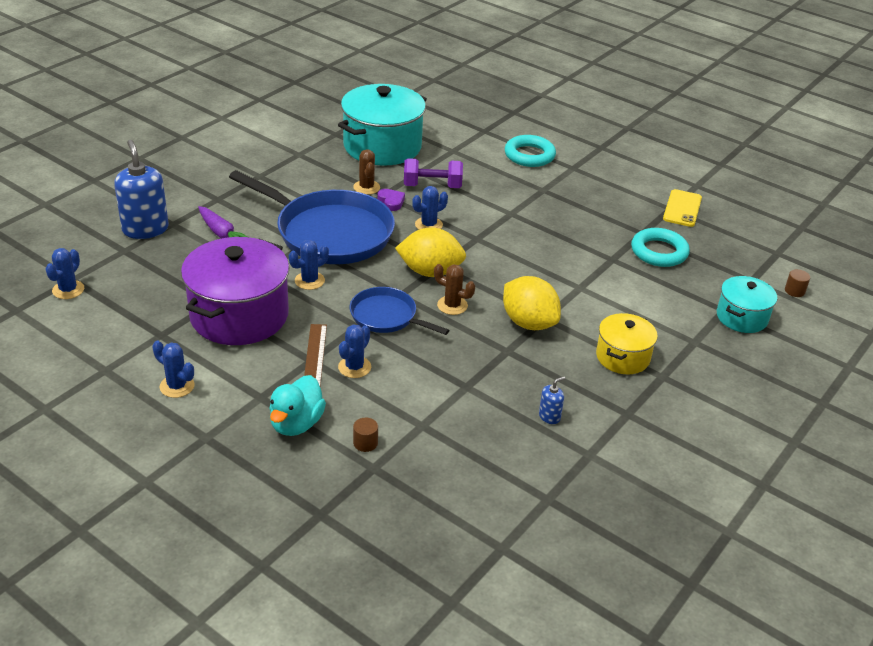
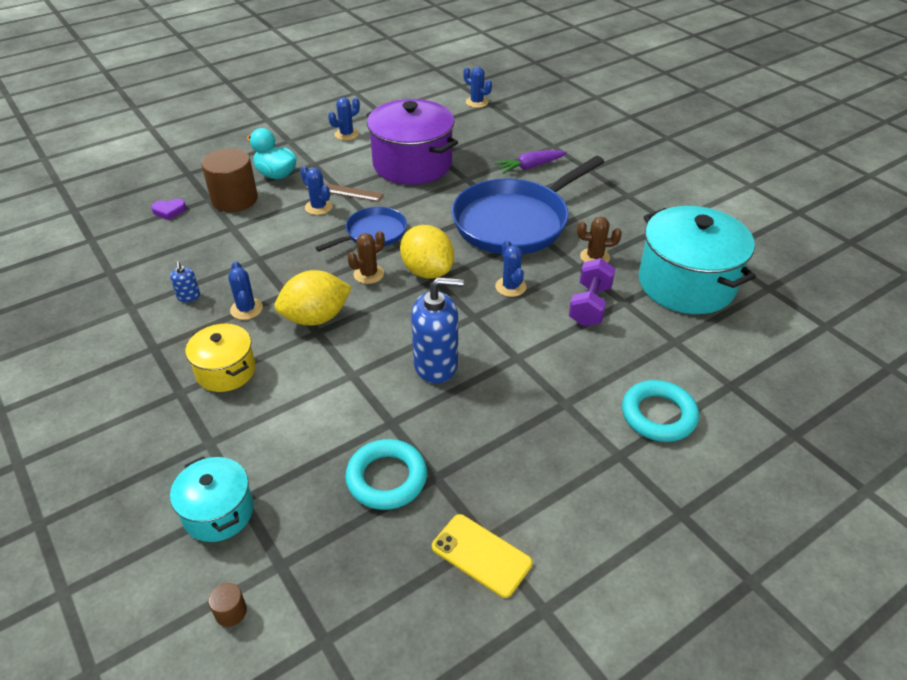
camera: 110 degrees right, 5 degrees up
(145, 229) = (548, 134): blue soap dispenser -> blue soap dispenser (436, 364)
(309, 281) = (443, 201): blue cactus -> blue cactus (246, 309)
(365, 443) = (235, 199): brown cylinder -> brown cylinder, size x2.43
(391, 202) = (562, 269): purple heart -> purple heart (169, 211)
(430, 272) = (427, 271): yellow lemon -> yellow lemon turned 60 degrees counterclockwise

